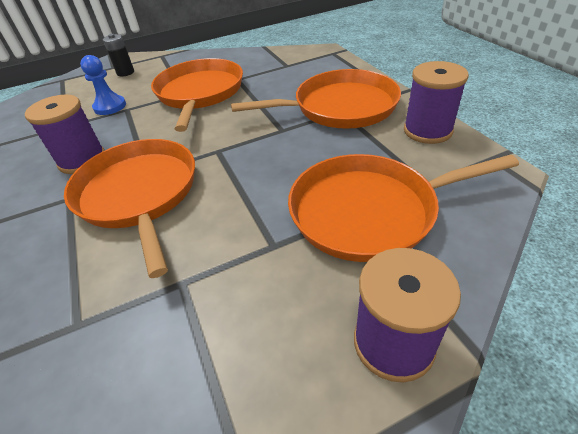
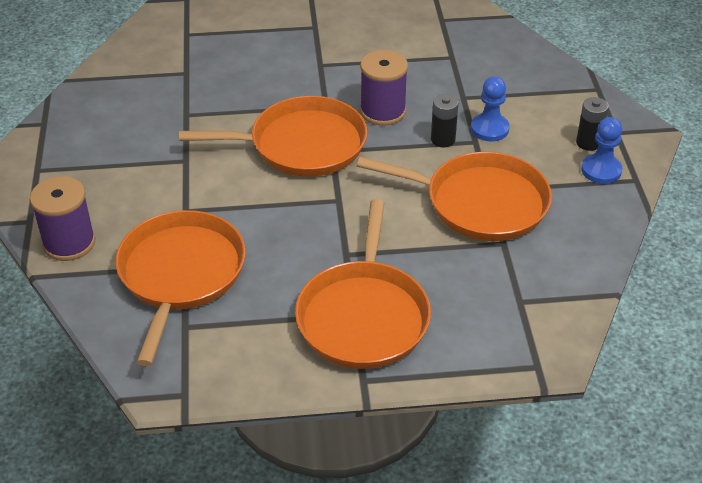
camera: 105 degrees right, 0 degrees up
(125, 122) = (443, 139): none -> black battery
(154, 65) = (601, 170): none -> blue pawn
(427, 131) = (263, 369): purple spool -> none

